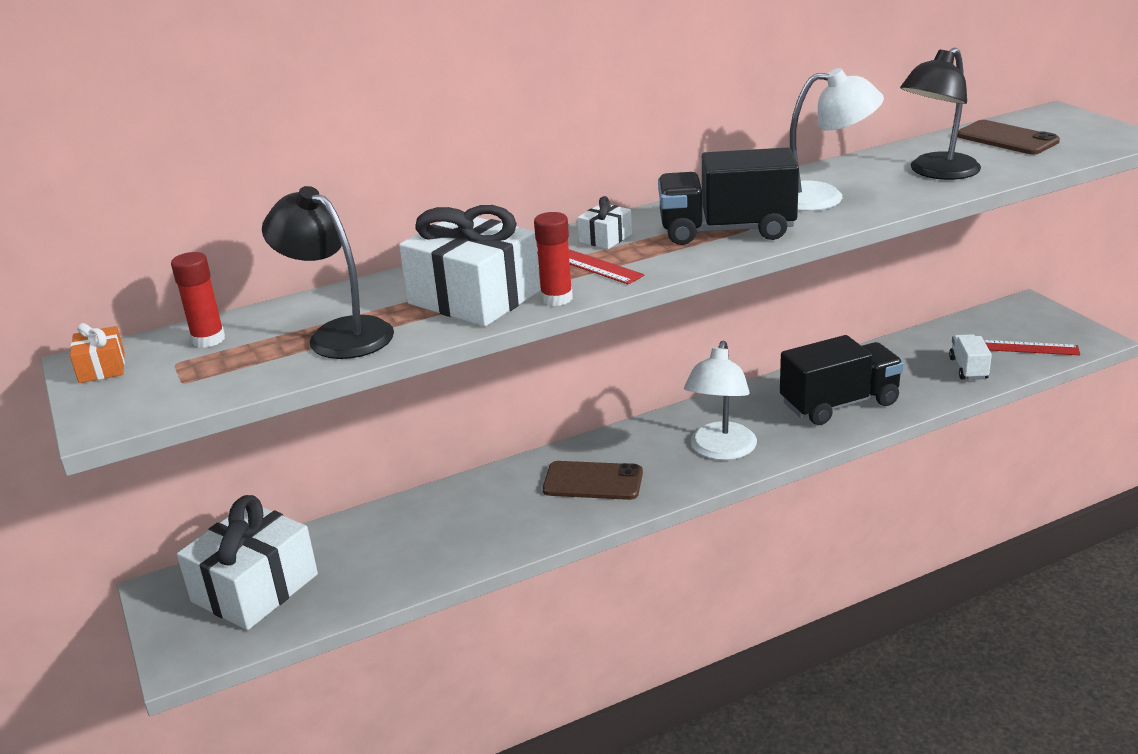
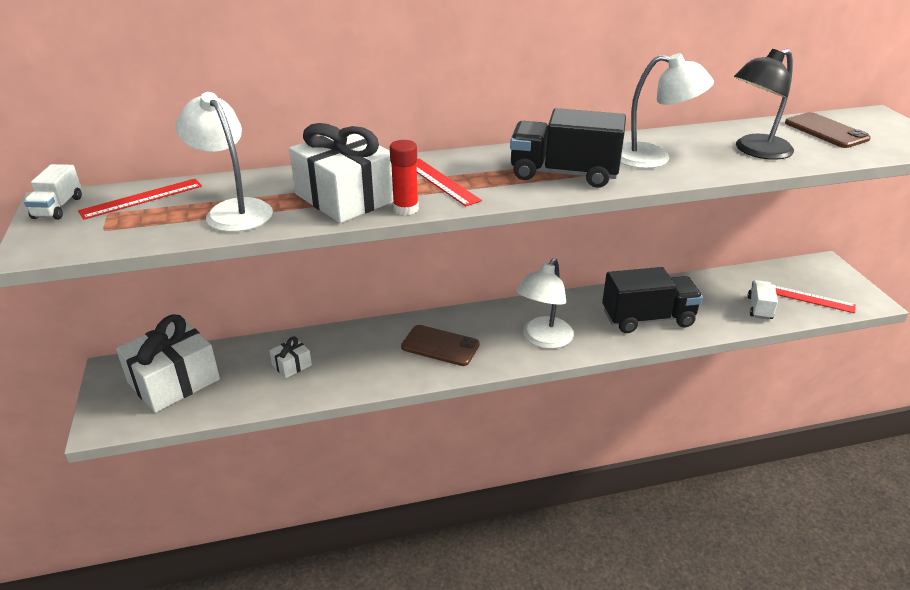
camera: 10 degrees right, 5 degrees up
(102, 368) = (58, 208): orange gift -> white truck
(208, 339) = (142, 198): red glue stick -> red ruler
(339, 334) = (233, 210): black lamp -> white lamp
(605, 238) = (468, 165): white gift -> white gift (292, 365)

